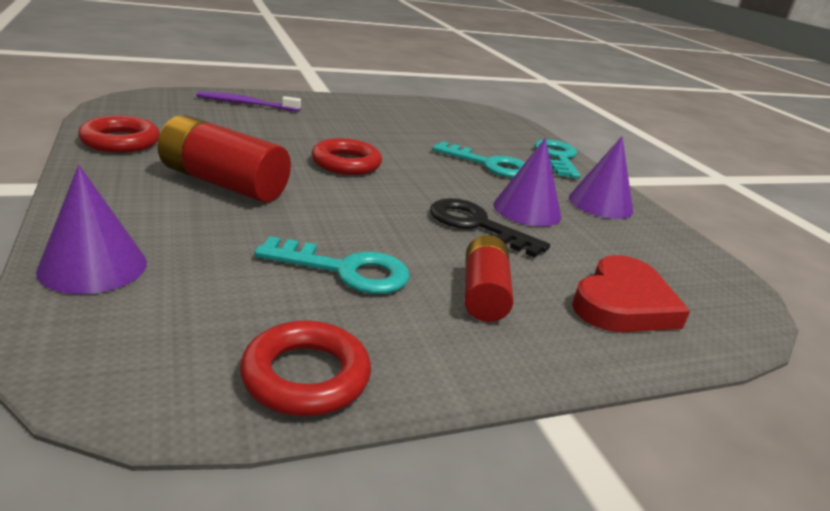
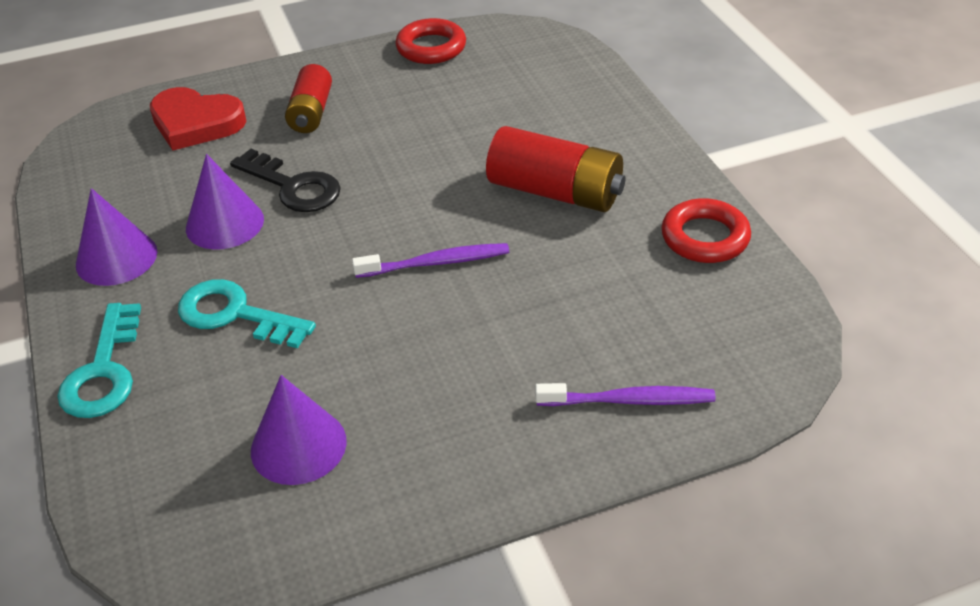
camera: 175 degrees left, 15 degrees up
(93, 266) = (591, 88): purple cone -> purple cone (298, 445)
(345, 270) = (418, 115): turquoise key -> none
(346, 163) = (436, 263): red ring -> purple toothbrush
(623, 303) = (196, 123): red heart -> red heart turned 105 degrees counterclockwise

